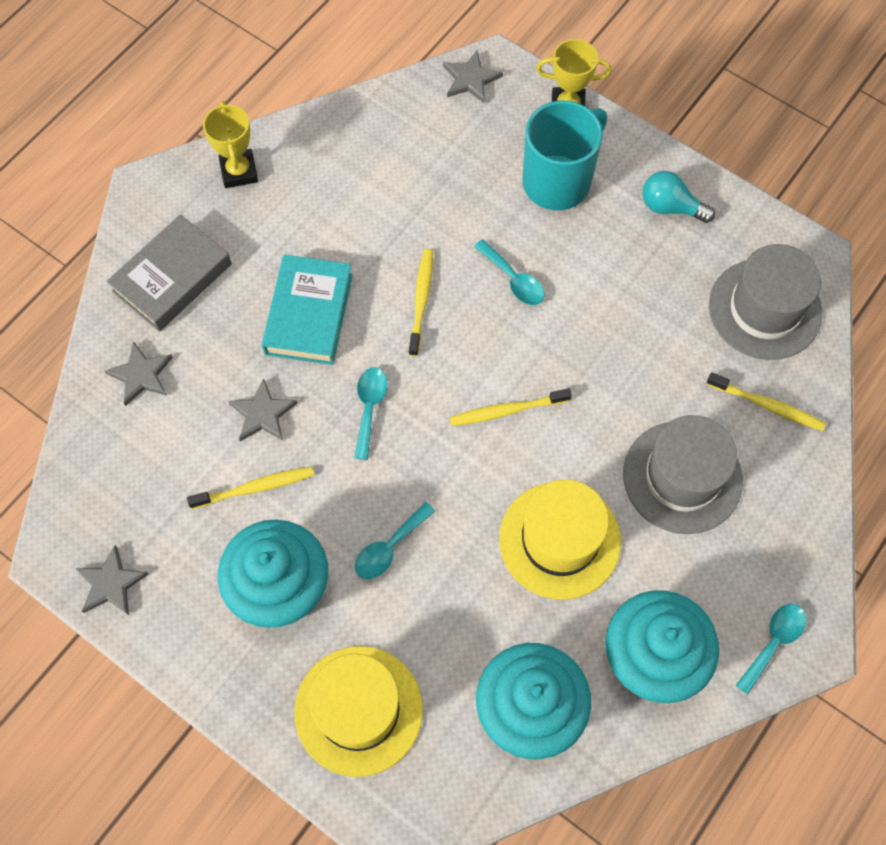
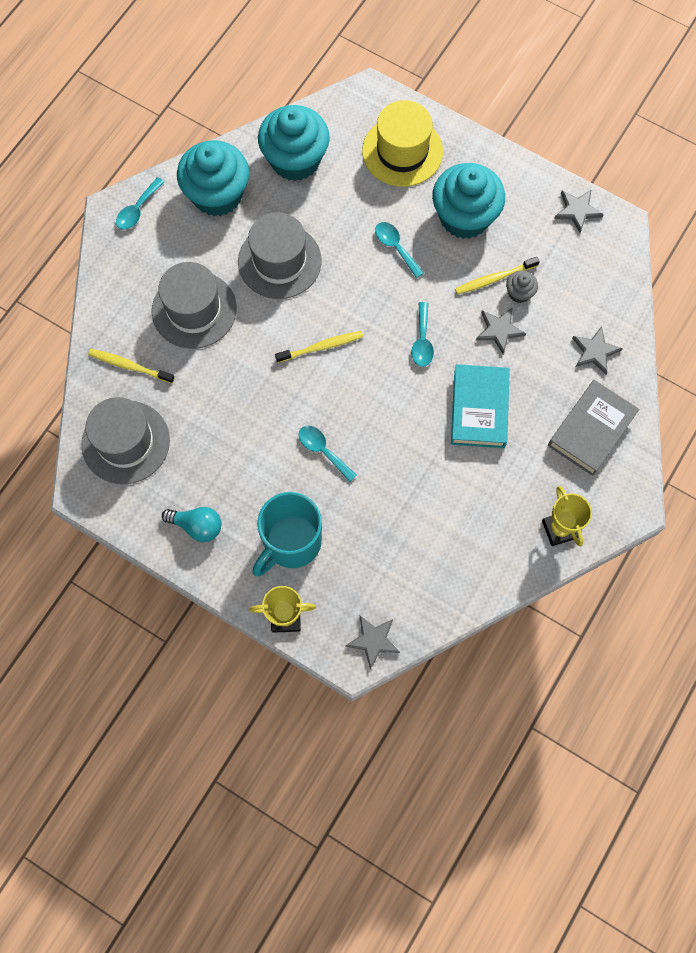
camera: 175 degrees right, 5 degrees up
(224, 464) = (519, 293): none -> grey cupcake
(389, 548) = (395, 247): turquoise spoon -> turquoise spoon turned 75 degrees counterclockwise
(421, 301) = (393, 427): yellow toothbrush -> none
(559, 540) = (279, 261): yellow hat -> grey hat

